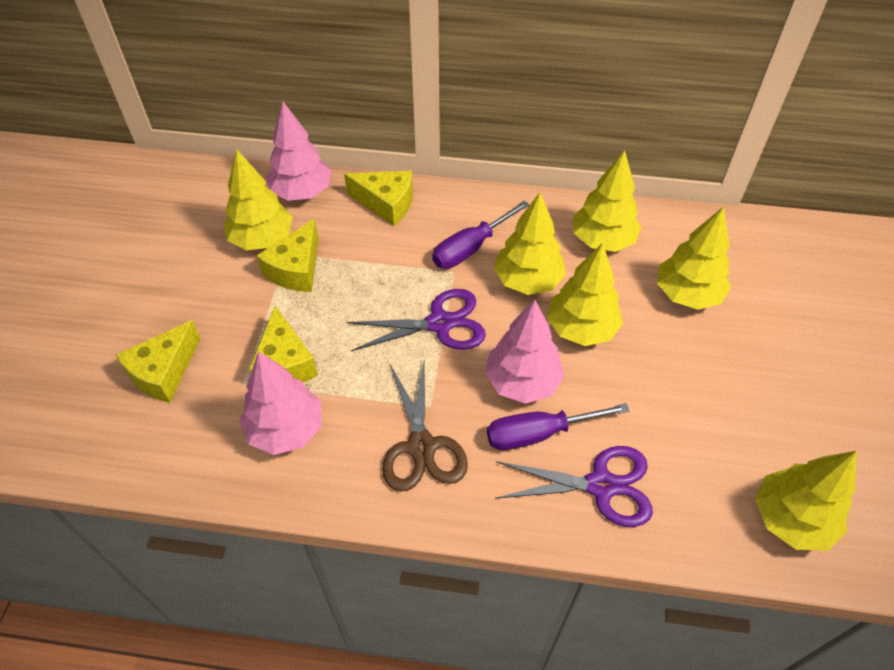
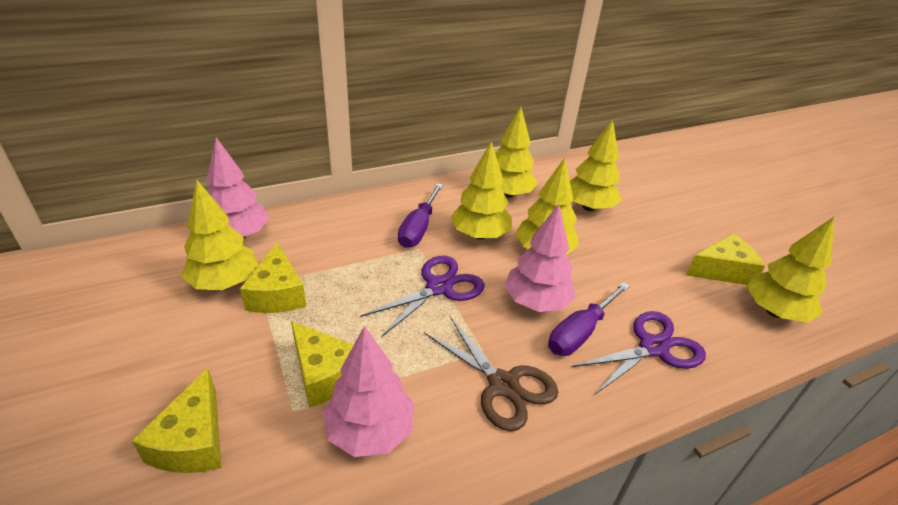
camera: 35 degrees left, 15 degrees down
(386, 203) = (324, 220): yellow cheese -> yellow cheese (722, 271)

